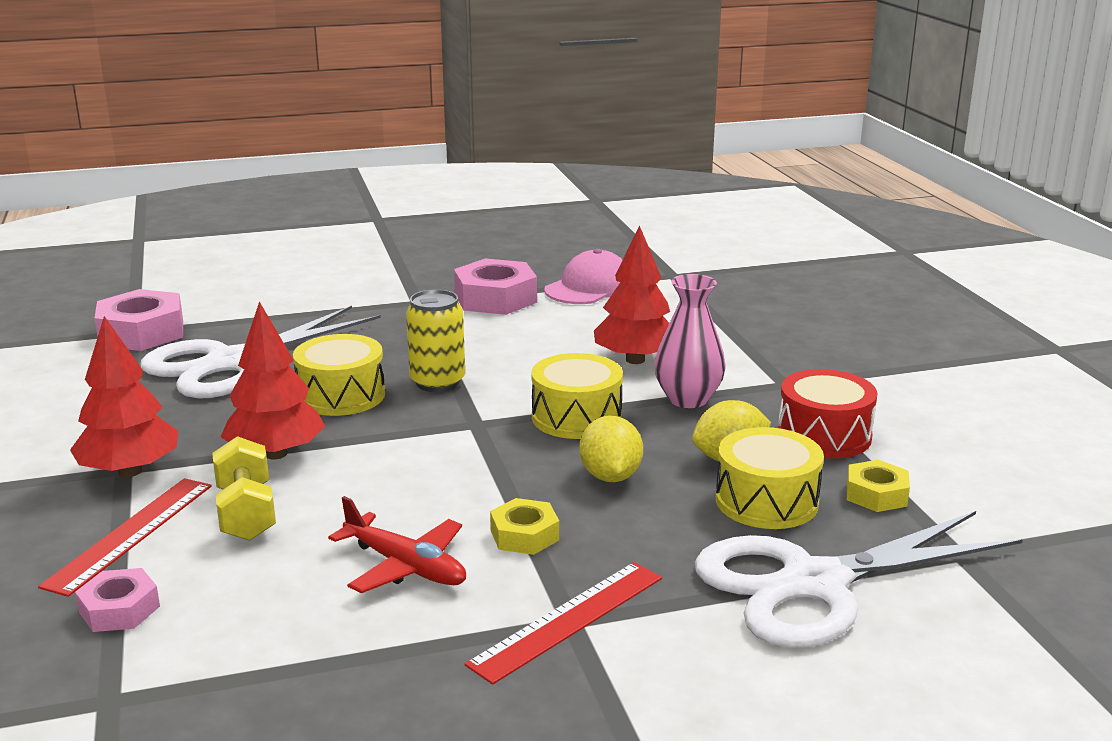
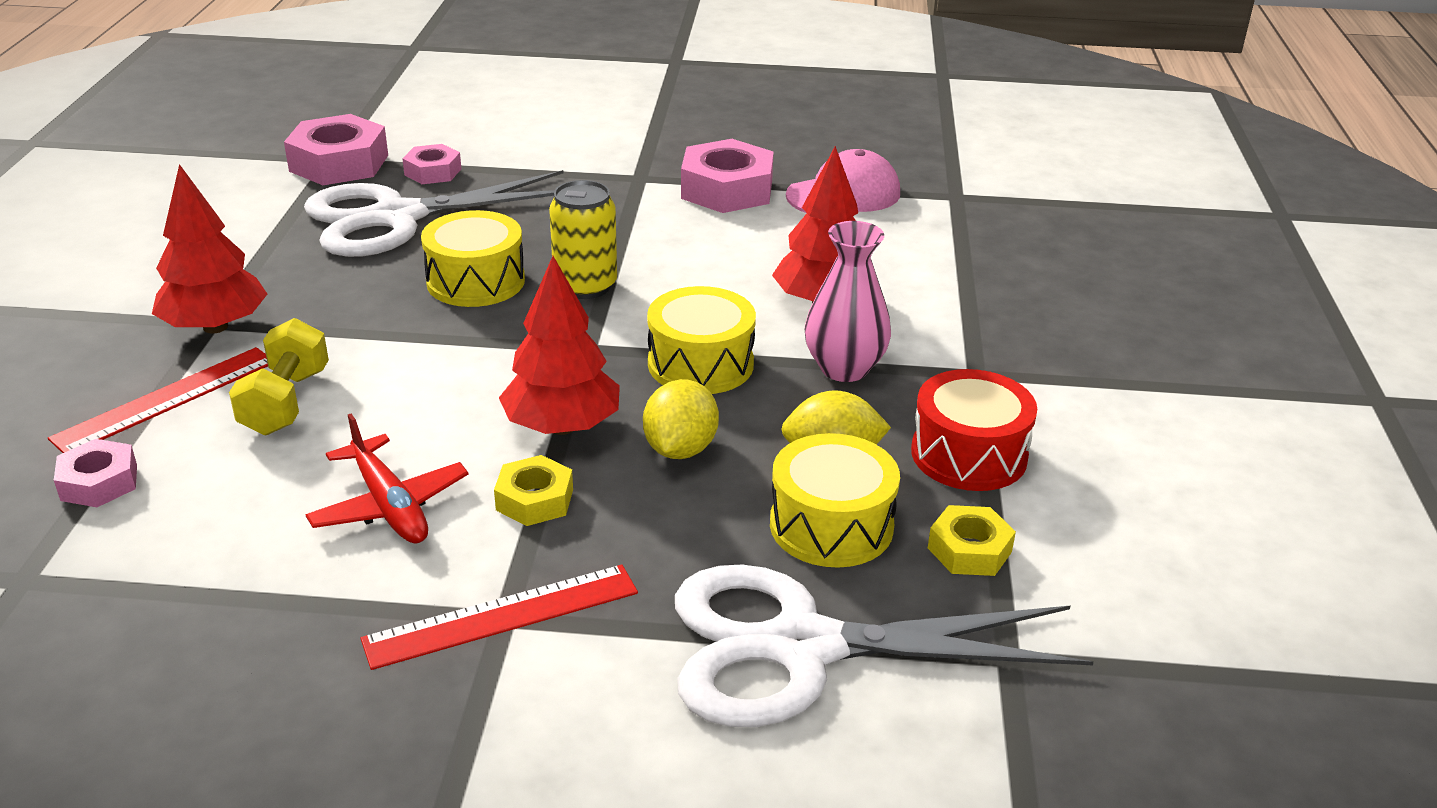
camera: 20 degrees right, 10 degrees up
(234, 325) = (433, 172): none -> pink nut
(276, 454) = (362, 338): red tree -> red tree (562, 427)

